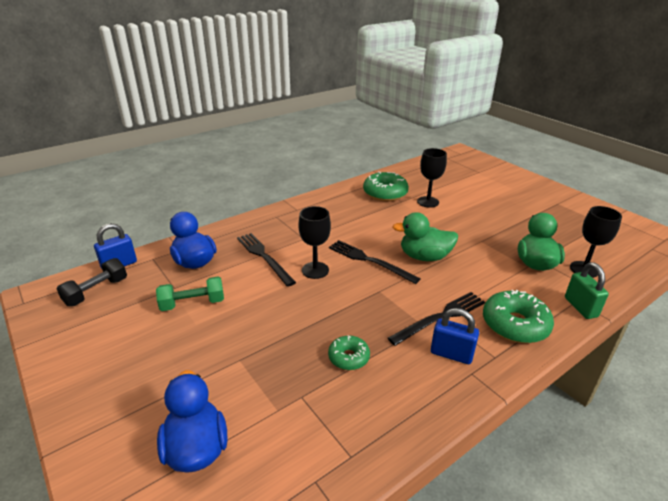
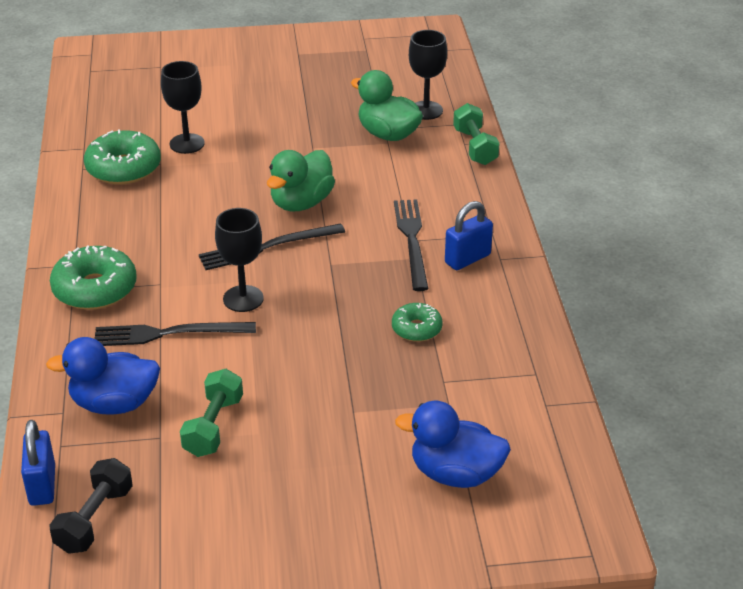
camera: 60 degrees left, 5 degrees up
(96, 292) = (94, 519): black dumbbell -> black dumbbell turned 45 degrees clockwise
(515, 325) = (463, 199): green donut -> green donut (95, 289)
(580, 307) = (475, 147): green padlock -> green dumbbell

